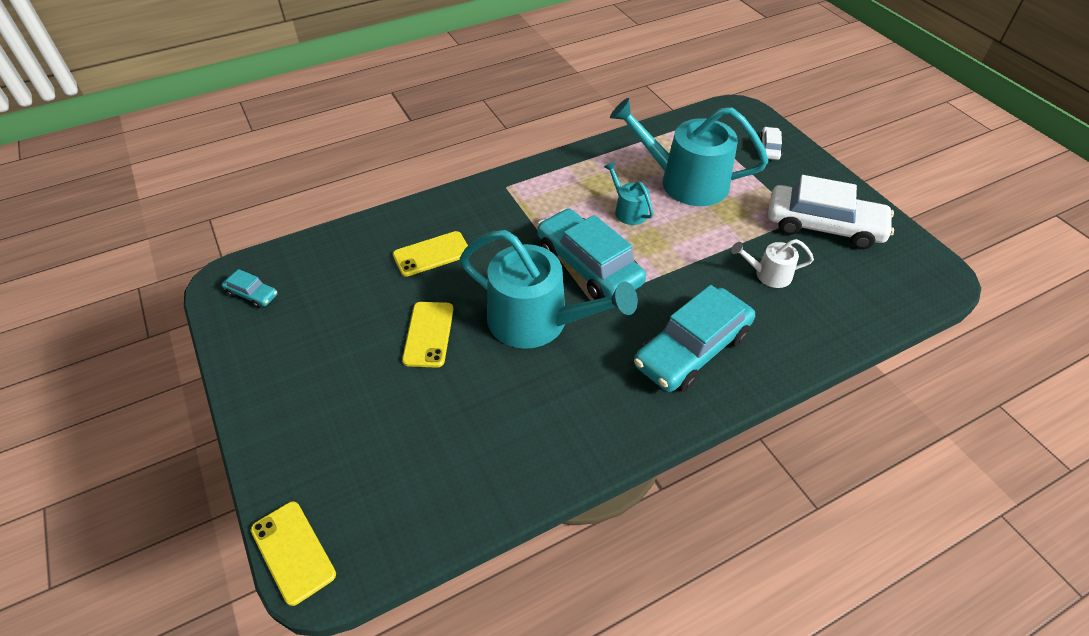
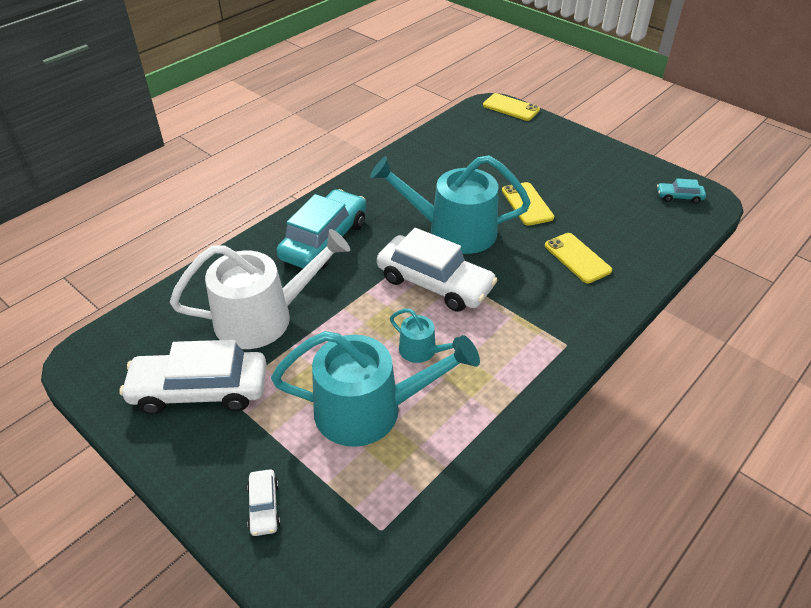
camera: 160 degrees right, 5 degrees down
(432, 254) = (577, 258): yellow phone -> yellow phone turned 75 degrees counterclockwise
(588, 265) = (434, 283): turquoise car -> white car
(768, 274) = (263, 318): white watering can -> white watering can, size x2.12

